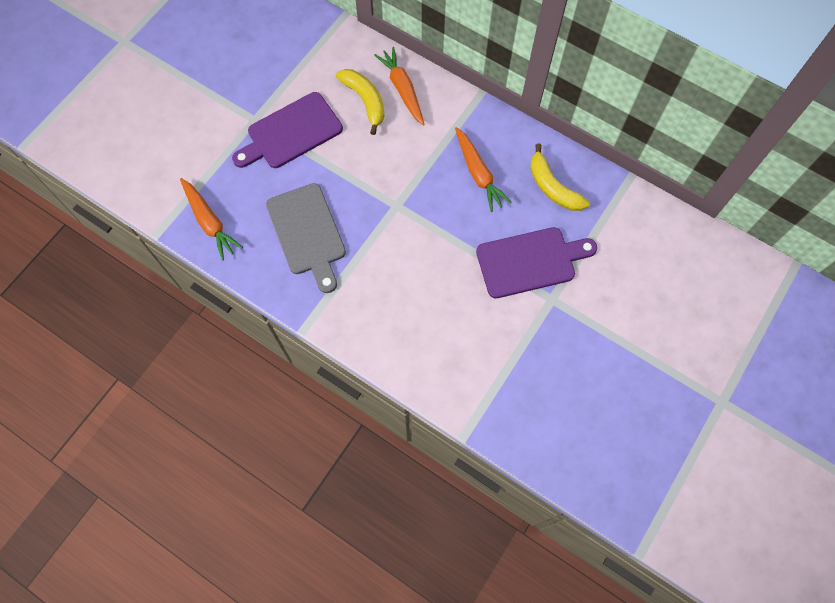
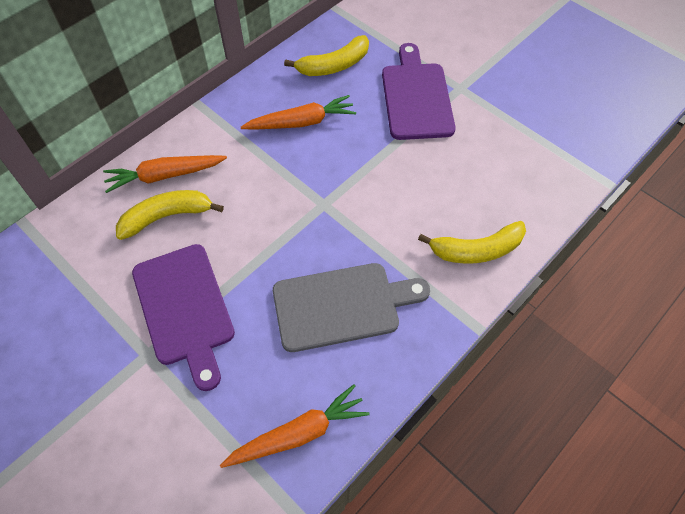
camera: 80 degrees left, 10 degrees down
(372, 325) = (476, 250): none -> yellow banana

